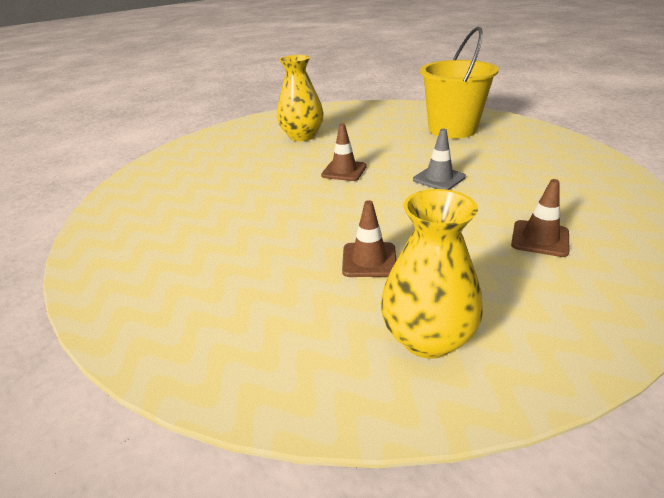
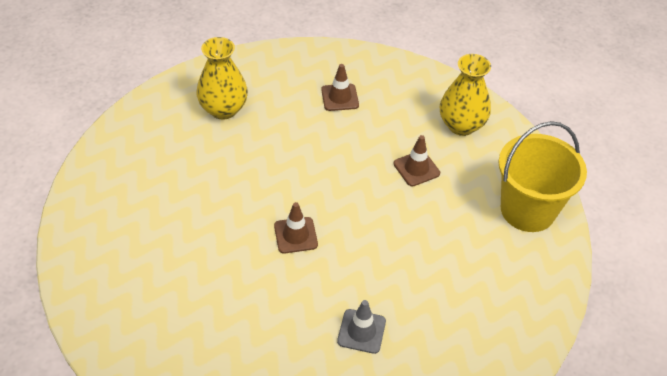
camera: 125 degrees left, 15 degrees up
(302, 136) = (222, 317): yellow vase -> yellow vase (223, 109)
(439, 178) = (277, 164): grey traffic cone -> grey traffic cone (361, 331)
(452, 129) = (150, 182): yellow bucket -> yellow bucket (527, 210)

